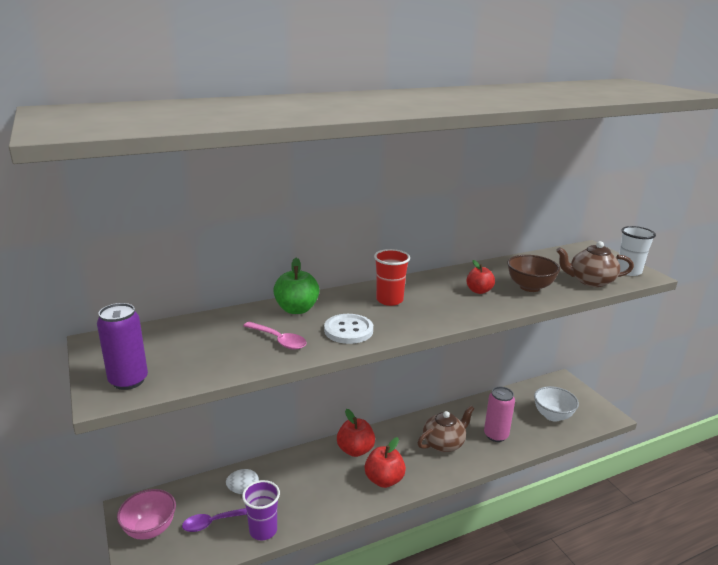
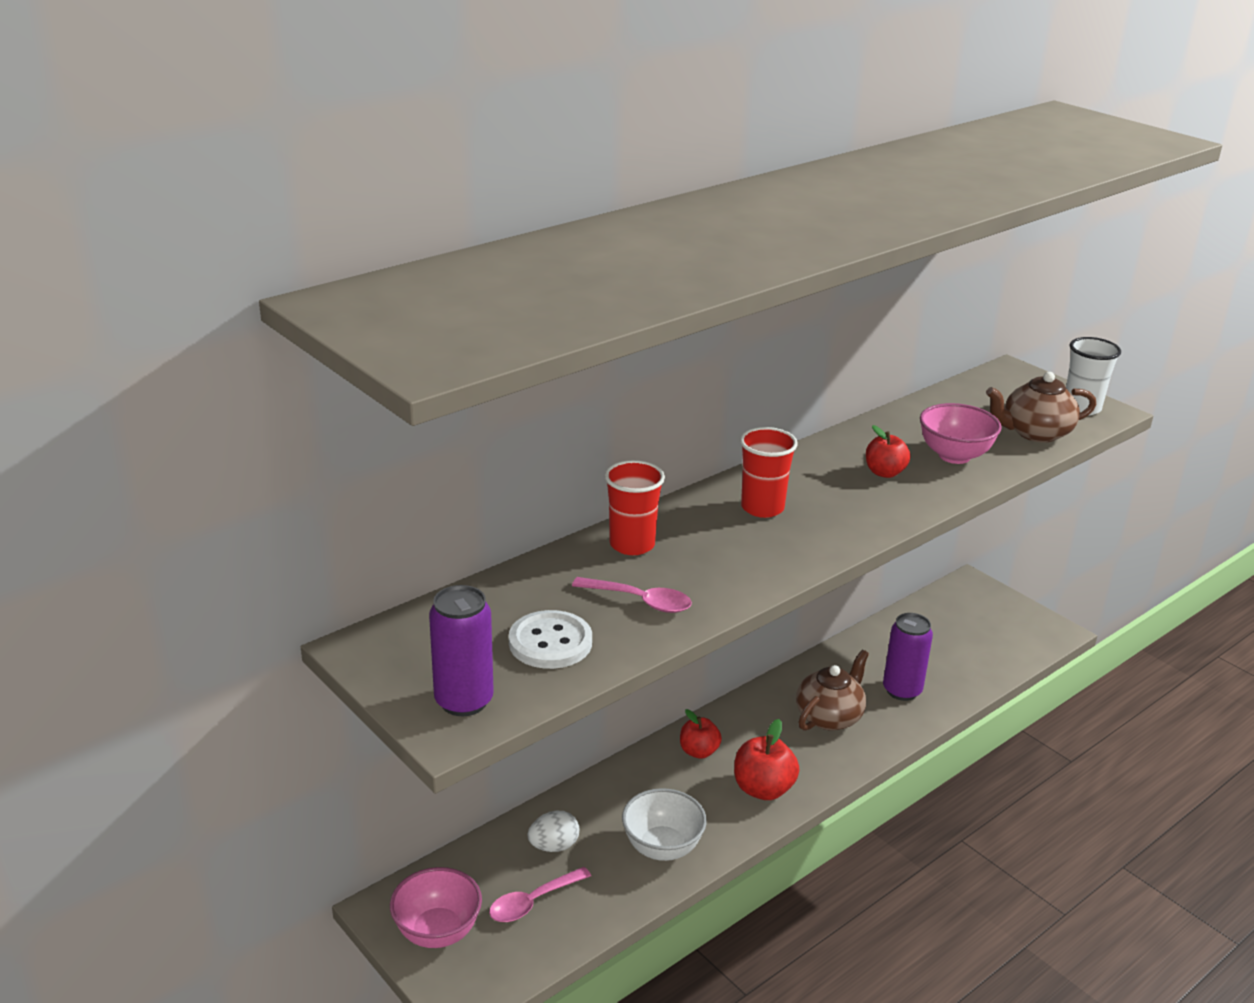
camera: 15 degrees left, 5 degrees up
(213, 522) = (533, 902): purple spoon -> pink spoon
(263, 530) = (616, 898): purple cup -> none
(296, 309) = (632, 544): green apple -> red cup
(348, 330) = (732, 569): white button -> white button (550, 642)
(355, 450) = (699, 751): red apple -> red apple, size x0.67
(496, 435) = (902, 690): pink can -> purple can
(529, 287) = (954, 456): brown bowl -> pink bowl
(552, 416) = (974, 645): white bowl -> white bowl (662, 848)

